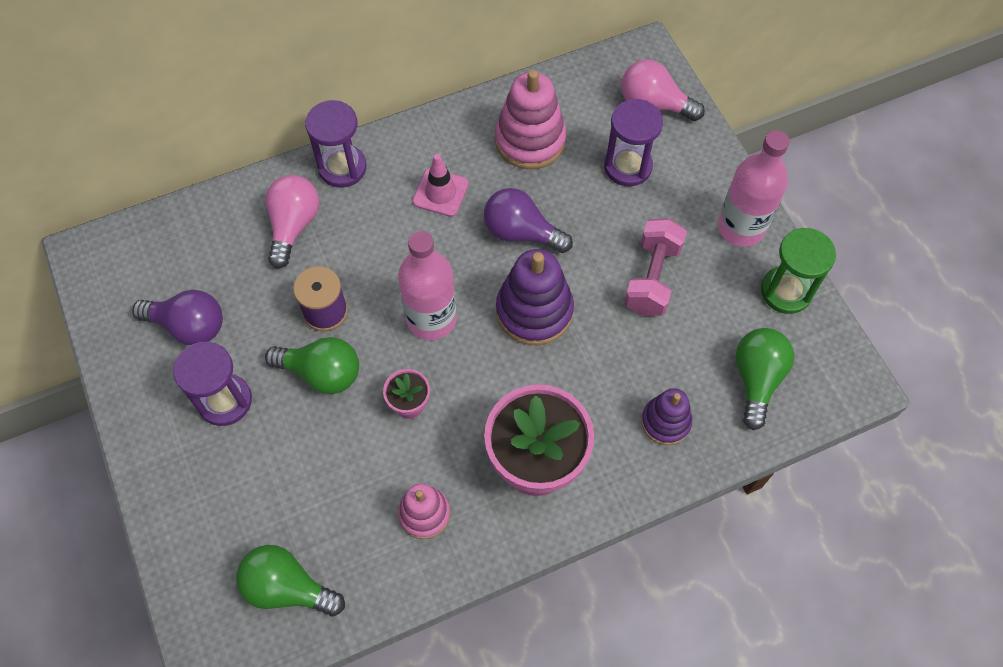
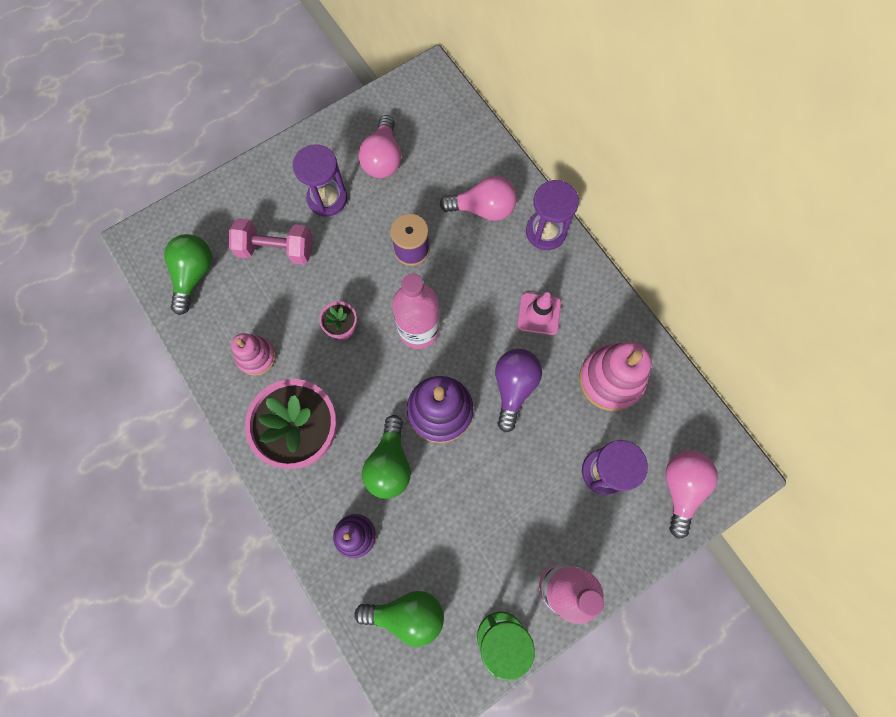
camera: 80 degrees right, 10 degrees up
(189, 326) = (383, 159): purple light bulb -> pink light bulb
(322, 373) = (359, 259): green light bulb -> green light bulb (389, 464)
(652, 278) = (491, 508): pink dumbbell -> pink dumbbell (276, 249)

